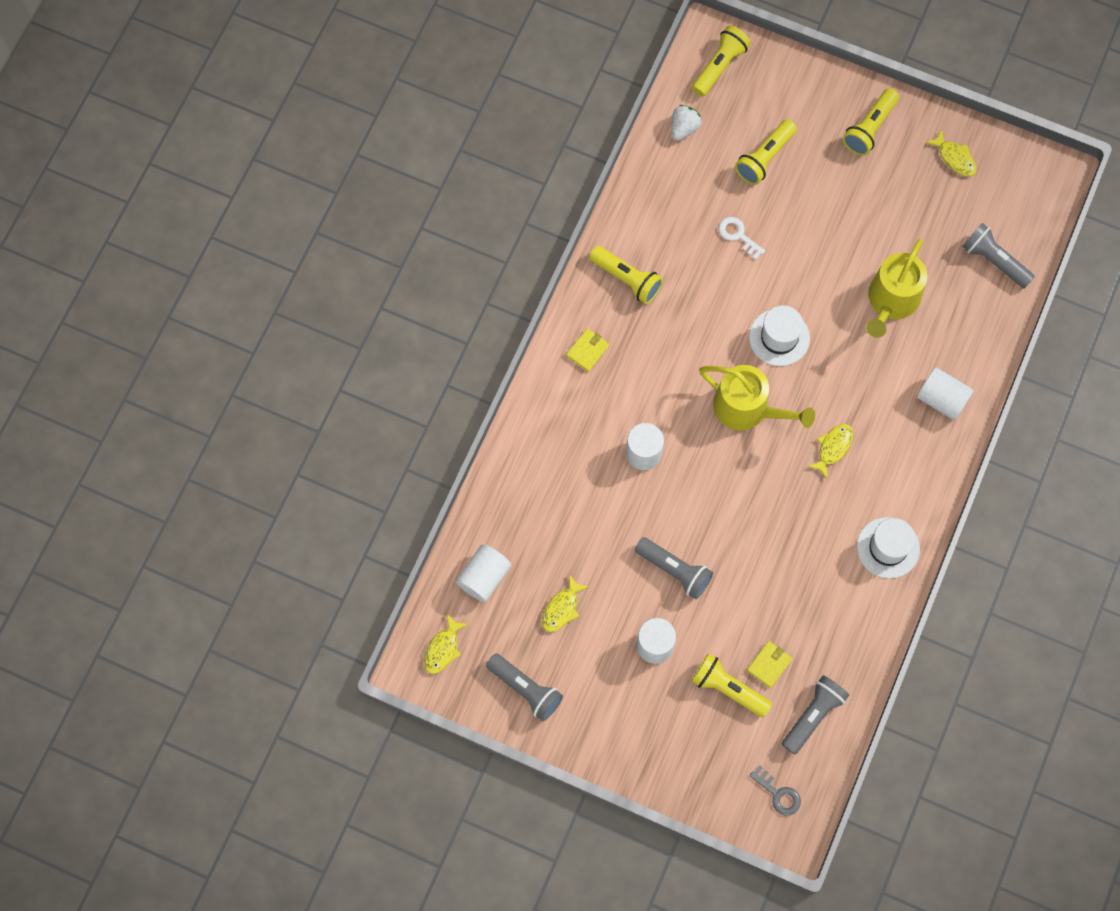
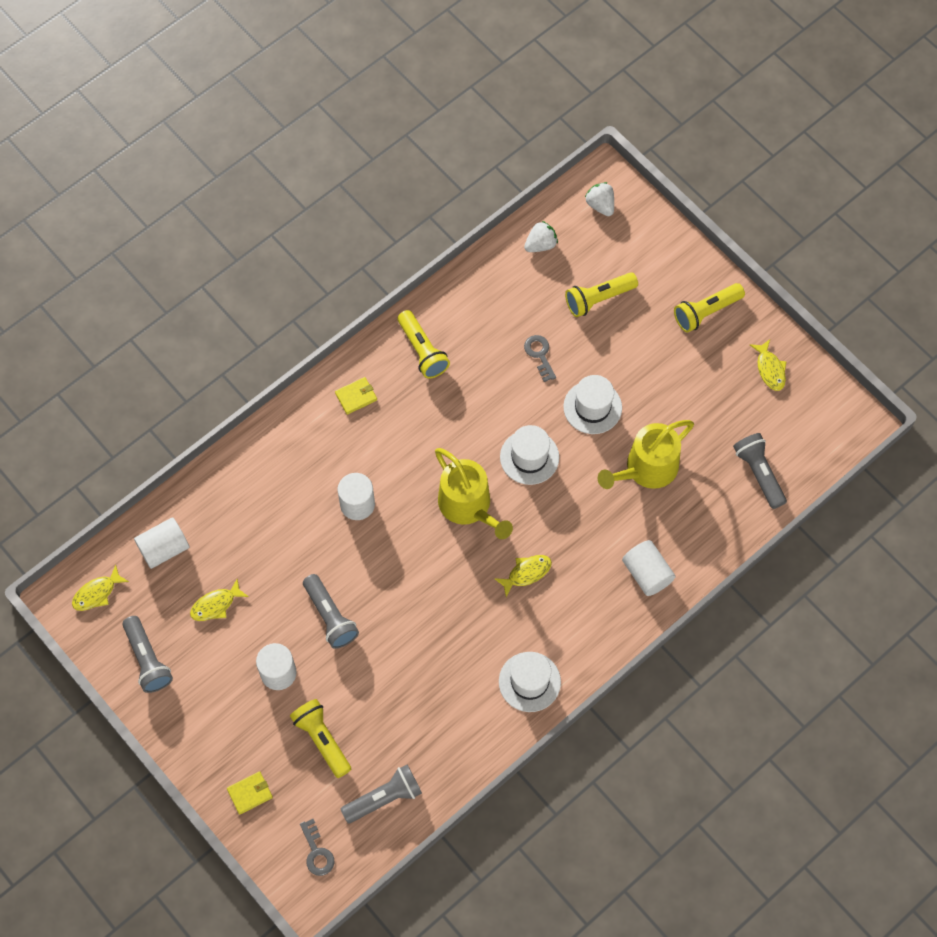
camera: 25 degrees right, 5 degrees down
(720, 66) = (600, 205): yellow flashlight -> white strawberry
(738, 235) = (539, 355): white key -> grey key
(769, 664) = (369, 735): yellow wallet -> yellow wallet (250, 793)
(812, 264) = (592, 407): none -> white hat

